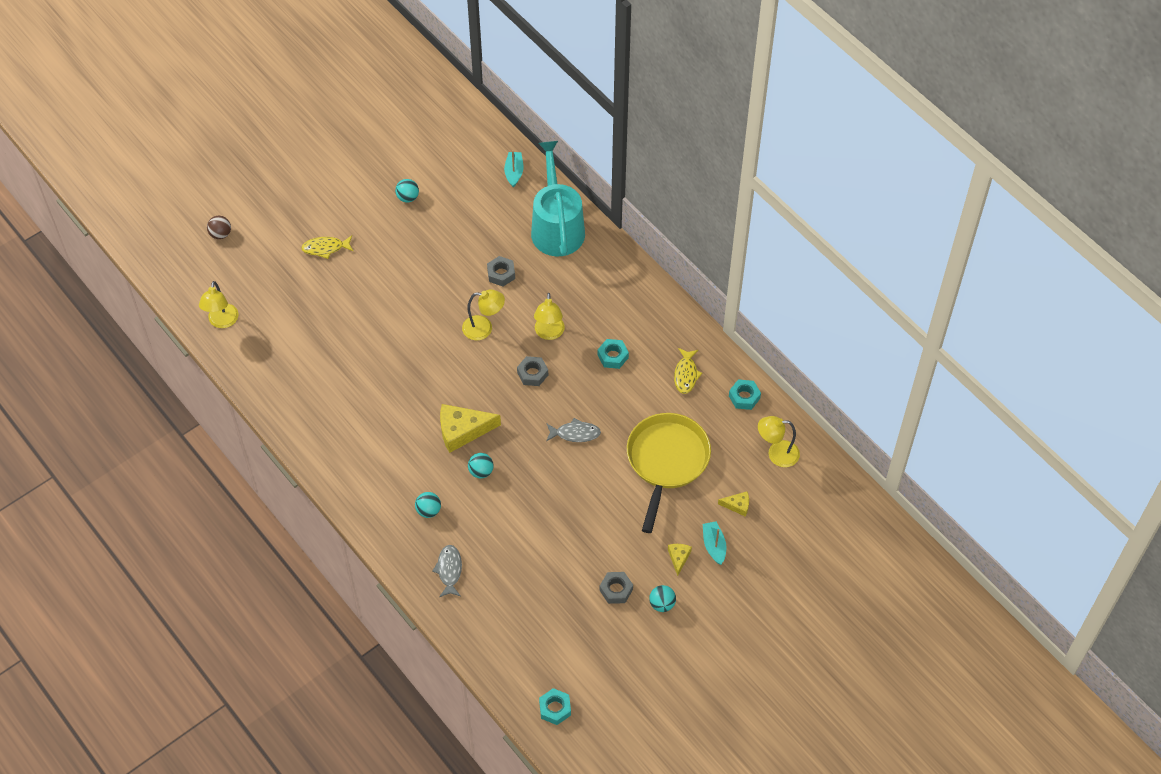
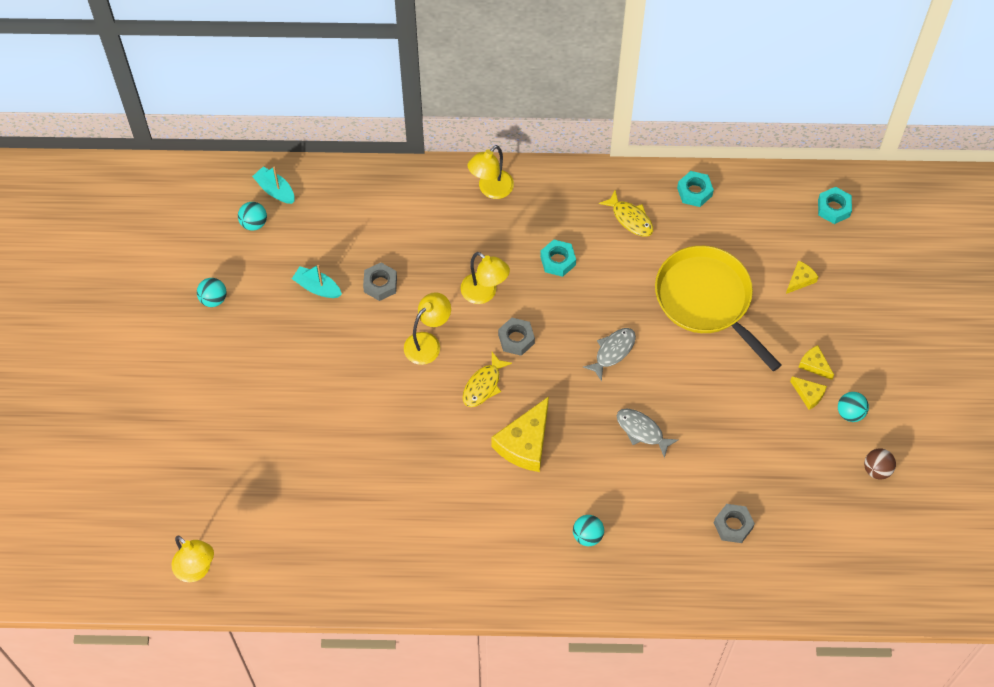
camera: 50 degrees left, 5 degrees up
(220, 234) = (87, 497): brown ball -> brown ball (877, 469)
(325, 248) = (201, 413): yellow fish -> yellow fish (483, 385)
(449, 570) = (668, 564): grey fish -> grey fish (642, 431)
(481, 471) = (584, 459): turquoise ball -> turquoise ball (254, 223)
(555, 708) = (886, 579): turquoise nut -> turquoise nut (833, 208)
(557, 227) = (373, 201): turquoise watering can -> none
(616, 590) = (805, 439): grey nut -> grey nut (733, 525)
(652, 569) = (808, 394): none -> yellow cheese
(714, 545) = (825, 328): turquoise boat -> turquoise boat (317, 287)
(776, 454) = (774, 211): yellow lamp -> yellow lamp (491, 189)

